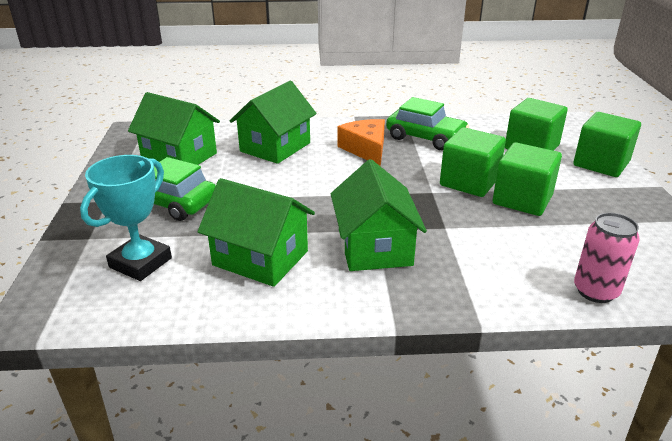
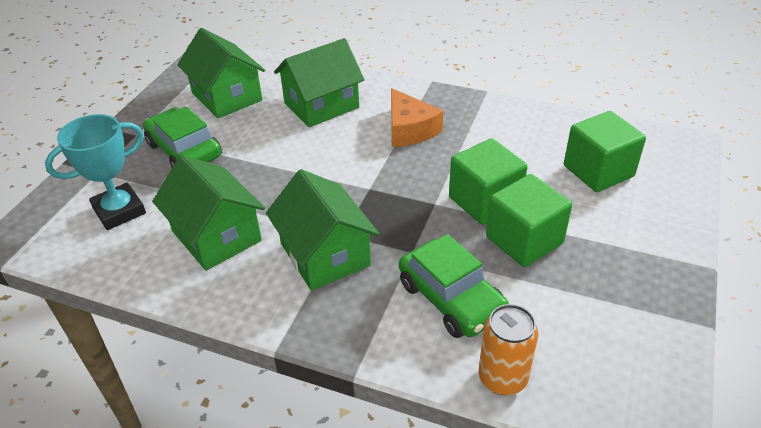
camera: 25 degrees right, 10 degrees up
(366, 149) = (409, 129): orange cheese -> orange cheese turned 150 degrees clockwise
(374, 247) = (325, 254): green house -> green house turned 45 degrees counterclockwise
(425, 138) = (485, 129): green car -> green car (451, 298)
(595, 291) = (502, 378): pink can -> orange can
(601, 164) = (664, 216): green cube -> none

